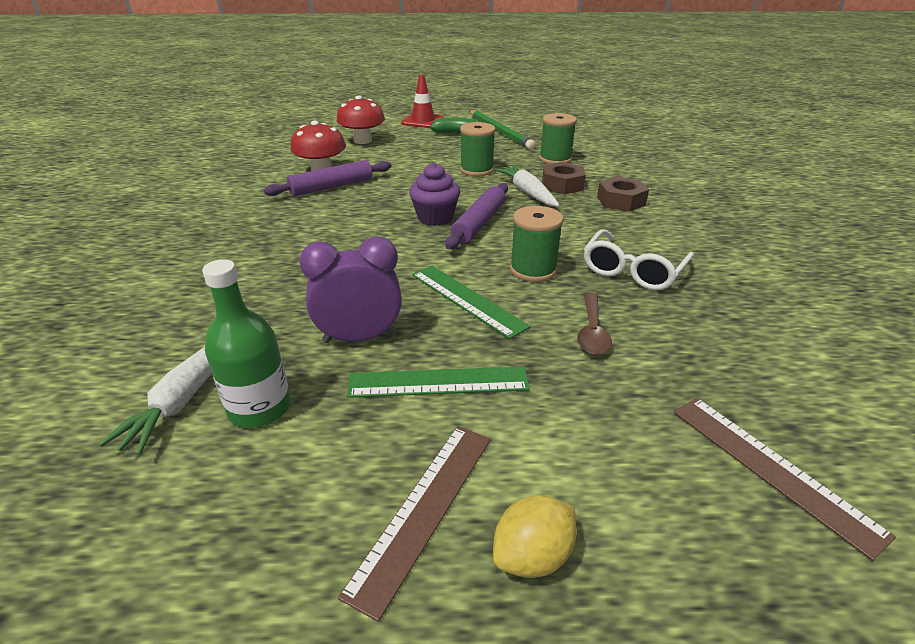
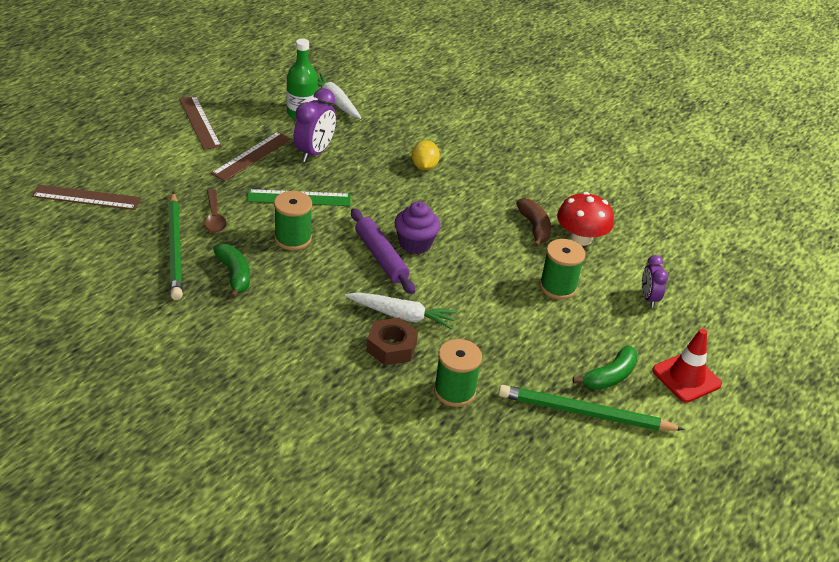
camera: 125 degrees right, 5 degrees up
(331, 187) = (534, 227): purple rolling pin -> brown banana
(362, 140) = (649, 298): red mushroom -> purple clock
(438, 382) = (252, 156): green ruler -> brown ruler
(476, 170) = (485, 321): green spool -> green spool (558, 287)
(532, 555) = (152, 130): yellow lemon -> yellow lemon (424, 167)
(592, 331) = (214, 217): brown spoon -> brown spoon turned 150 degrees counterclockwise
(621, 201) = (320, 355): brown nut -> none
(632, 271) = (234, 275): white glasses -> green banana
(676, 323) = (175, 248): none -> green pencil

